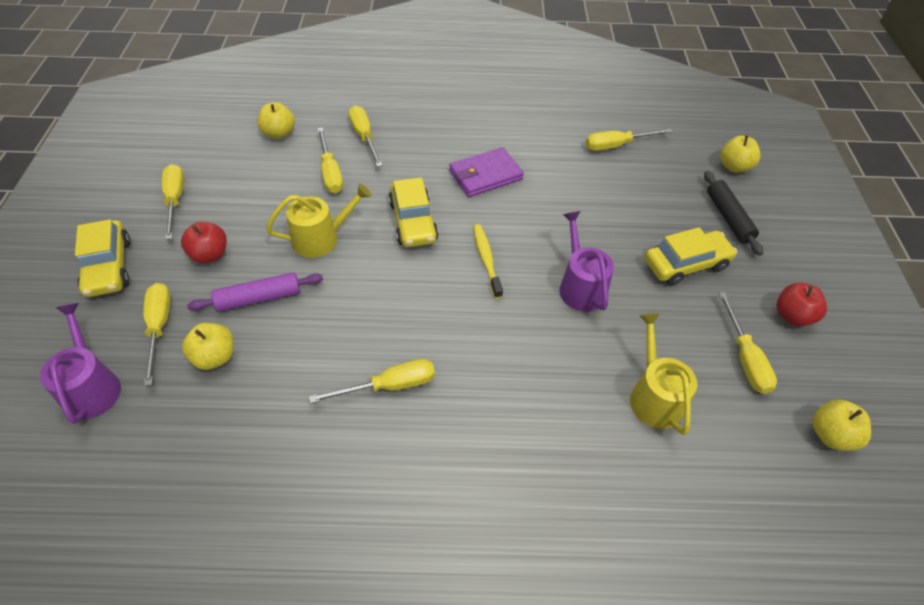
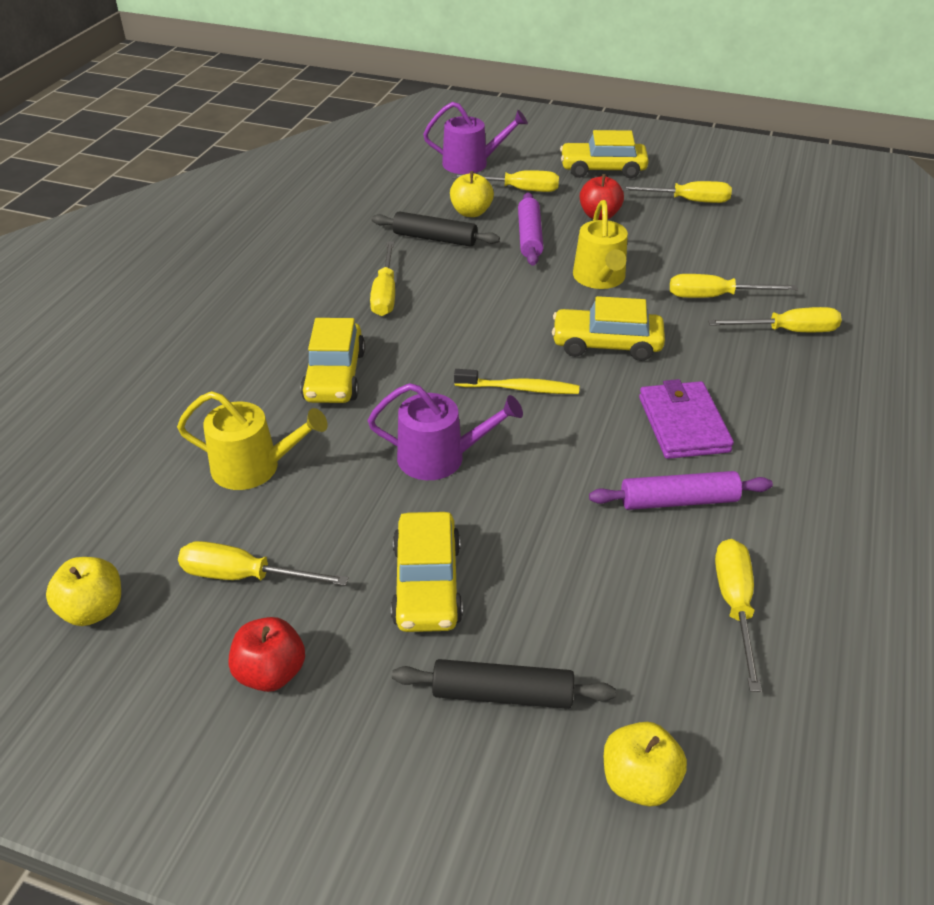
camera: 110 degrees right, 10 degrees down
(275, 374) = (435, 238): none -> black rolling pin
(279, 133) = (801, 268): yellow apple -> none
(524, 382) = (335, 376): none -> yellow car
(555, 171) = (678, 501): none -> purple rolling pin

